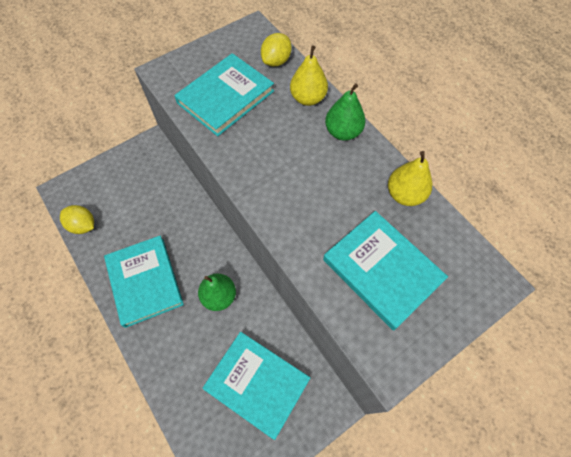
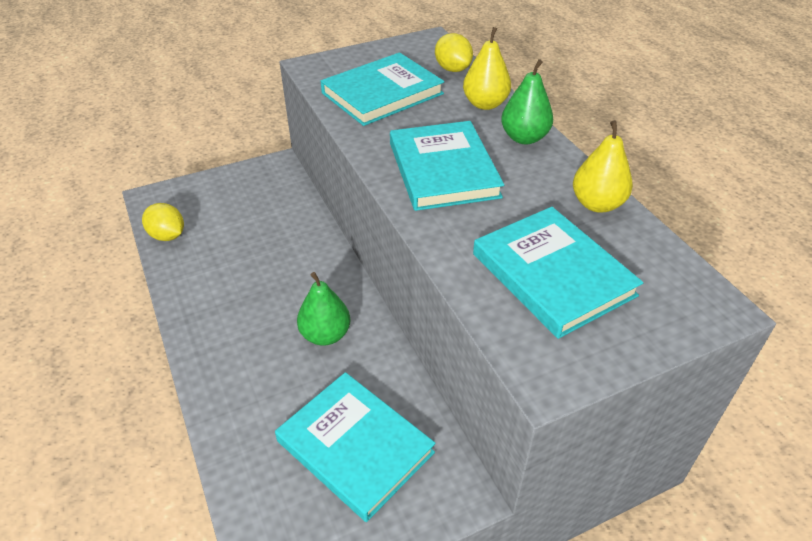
camera: 10 degrees right, 20 degrees down
(145, 281) = (229, 304): turquoise book -> turquoise book (443, 170)
(276, 61) = (452, 69): yellow lemon -> yellow lemon turned 75 degrees counterclockwise

